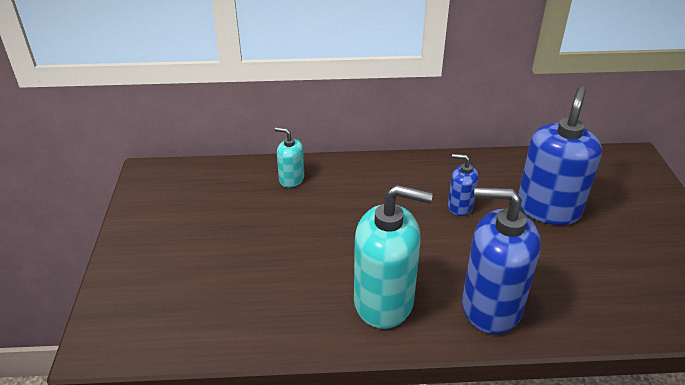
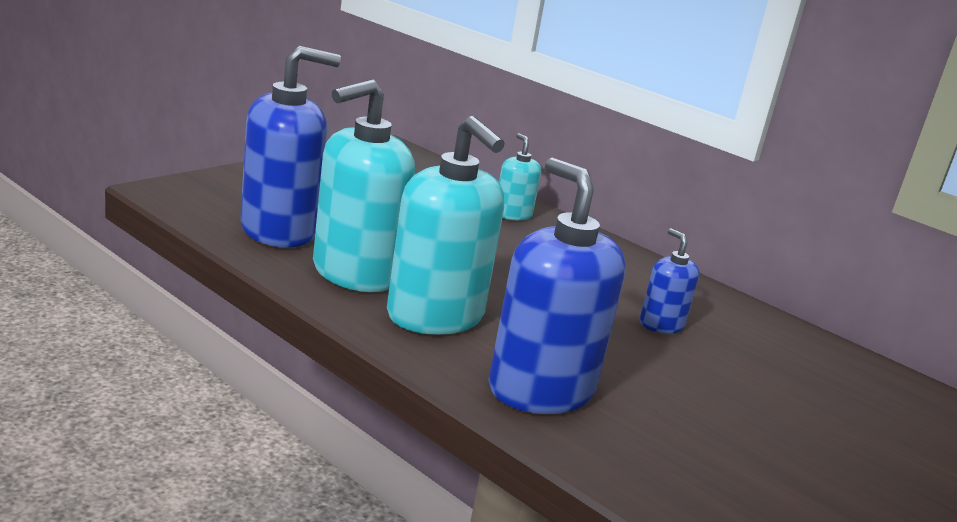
camera: 40 degrees right, 15 degrees down
(304, 308) = (355, 273): none -> turquoise soap dispenser
(548, 208) = (780, 391): blue soap dispenser -> blue soap dispenser (279, 230)

